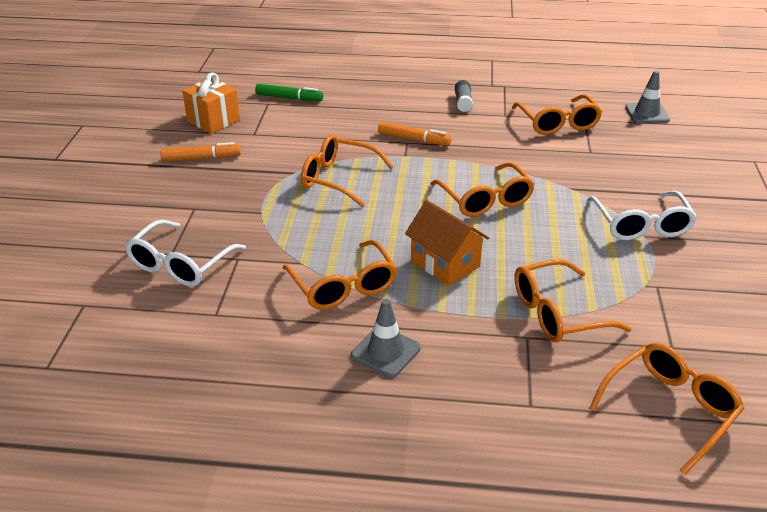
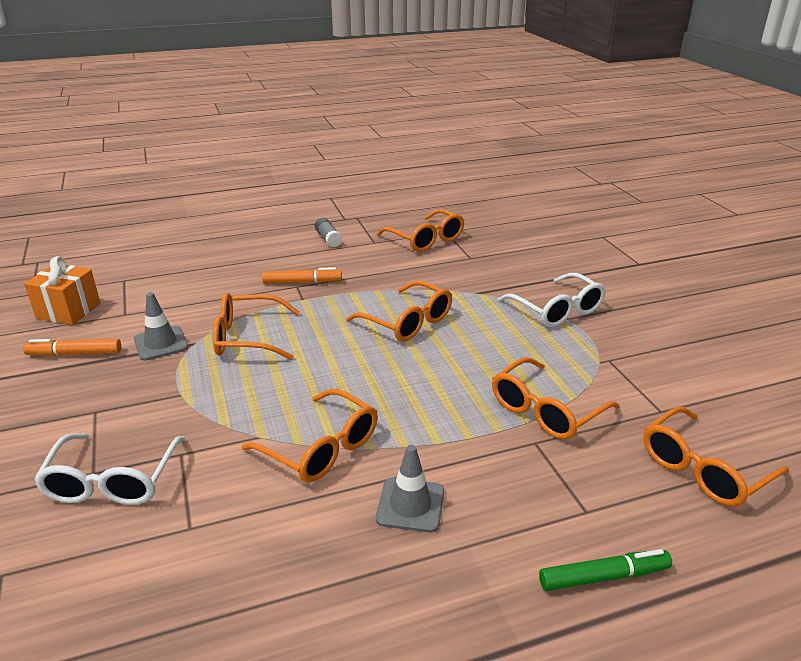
camera: 25 degrees left, 5 degrees down
(201, 158) = (75, 354): orange marker -> orange marker turned 150 degrees counterclockwise
(289, 98) = (145, 270): green marker -> green marker (603, 577)
(445, 263) = (410, 393): orange house -> none
(647, 113) = (493, 216): grey traffic cone -> grey traffic cone (161, 343)
(670, 409) = (703, 469): orange glasses -> orange glasses turned 150 degrees counterclockwise

